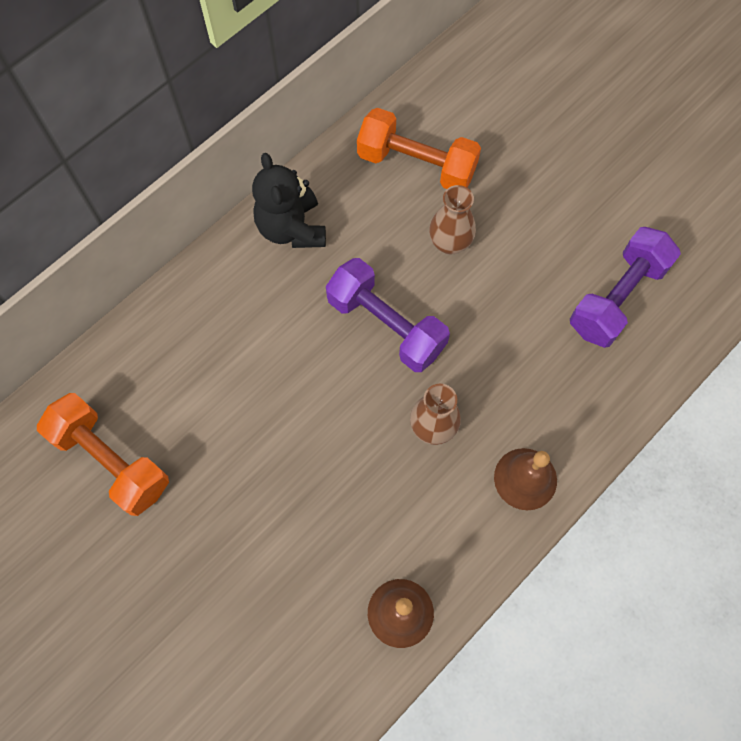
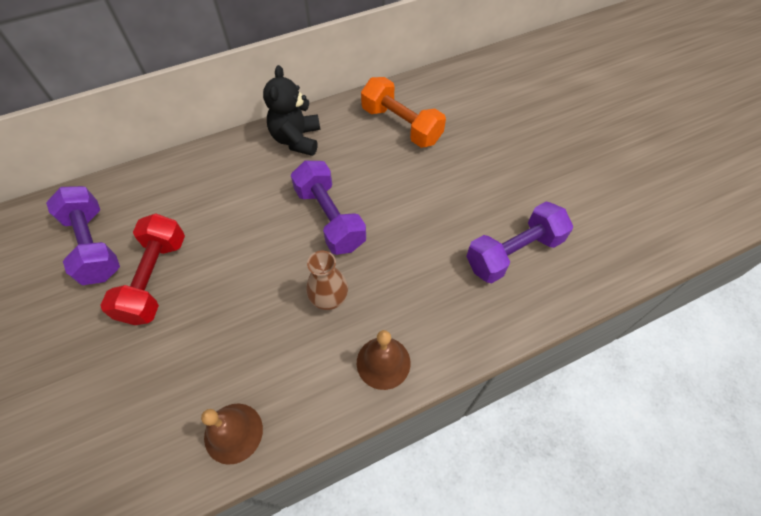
camera: 20 degrees right, 10 degrees down
(111, 460) = (94, 245): orange dumbbell -> purple dumbbell
(214, 475) = (155, 279): none -> red dumbbell
(450, 243) = (401, 179): brown vase -> none

